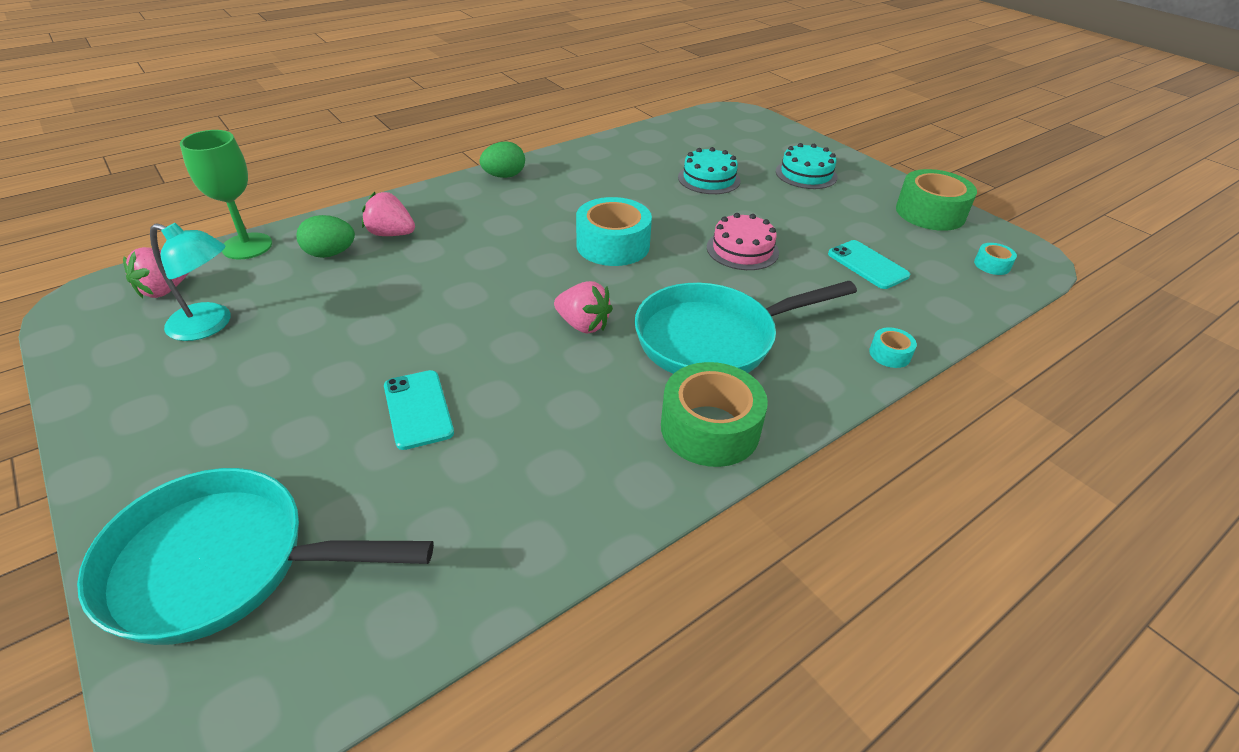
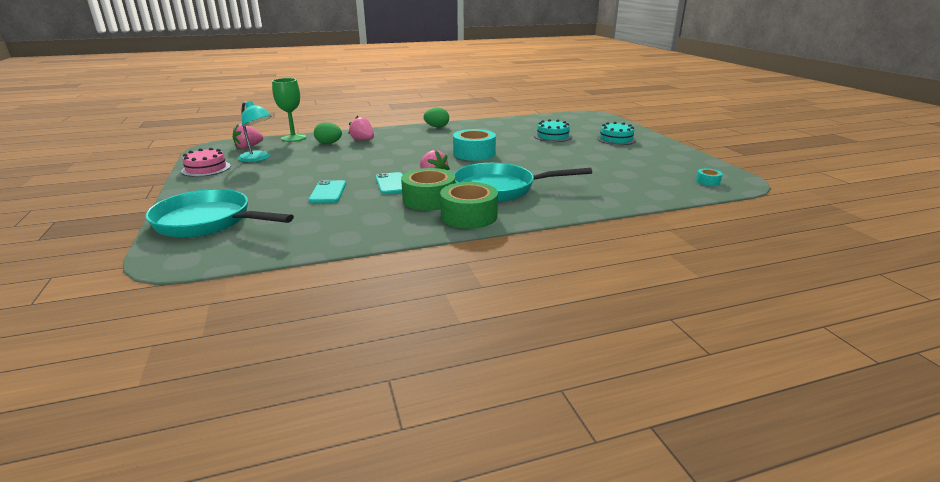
camera: 20 degrees right, 15 degrees down
(742, 250) = (548, 161): pink cake -> pink cake (206, 168)
(867, 265) = (621, 174): turquoise phone -> turquoise phone (392, 184)
(890, 354) = (602, 205): turquoise tape -> none
(930, 213) = (685, 159): green tape -> green tape (429, 199)

